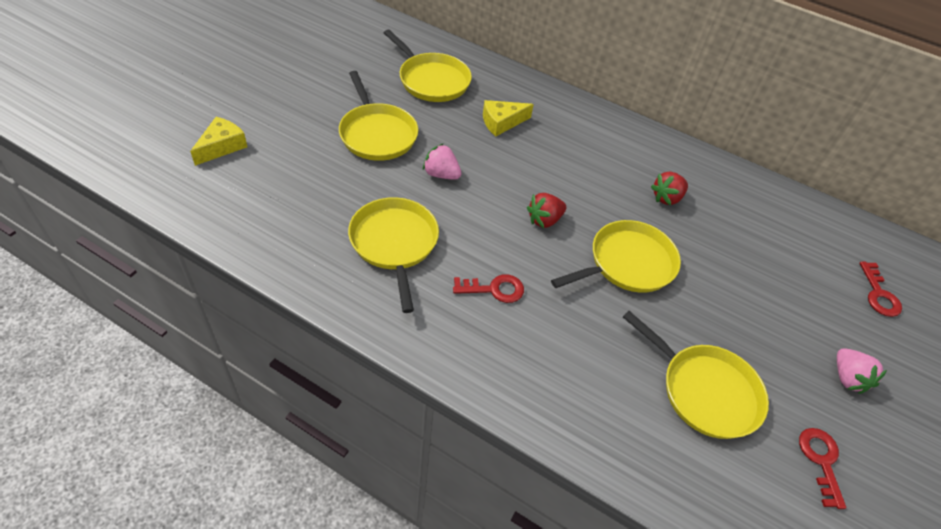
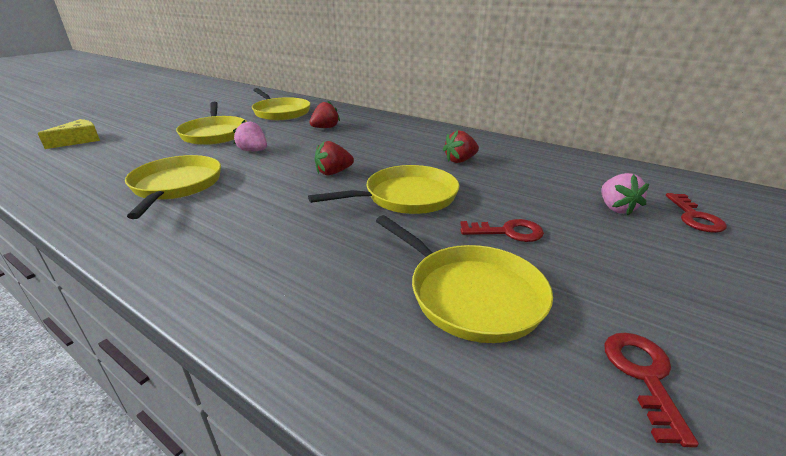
camera: 10 degrees right, 20 degrees down
(494, 289) = (253, 213): red key -> red key (508, 232)
(501, 122) = (325, 128): yellow cheese -> red strawberry
(847, 378) = (669, 284): pink strawberry -> pink strawberry (616, 208)

